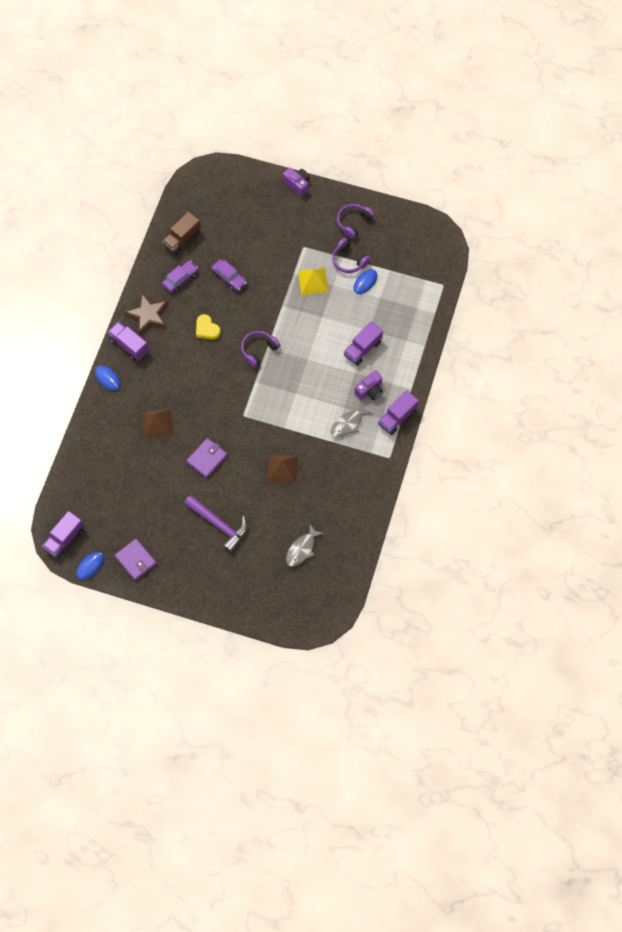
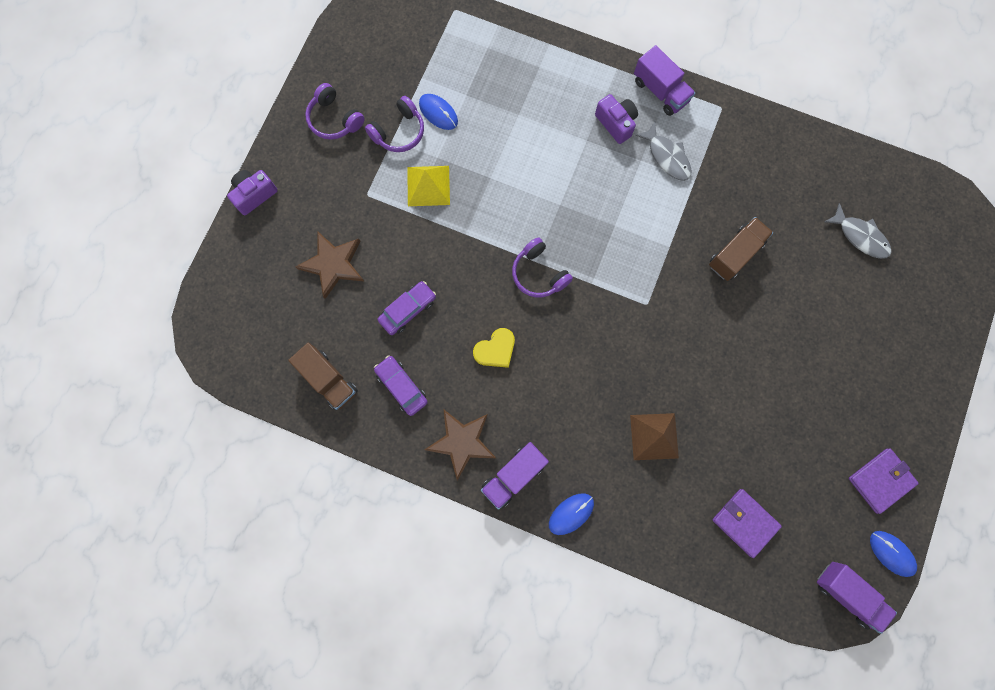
camera: 85 degrees left, 10 degrees up
(207, 458) = (716, 363): purple wallet -> purple wallet (745, 522)
(219, 524) = (823, 351): purple hammer -> none
(255, 233) = (333, 264): none -> brown star
(282, 469) = (735, 254): brown pyramid -> brown truck
(362, 349) = (548, 127): purple truck -> none

